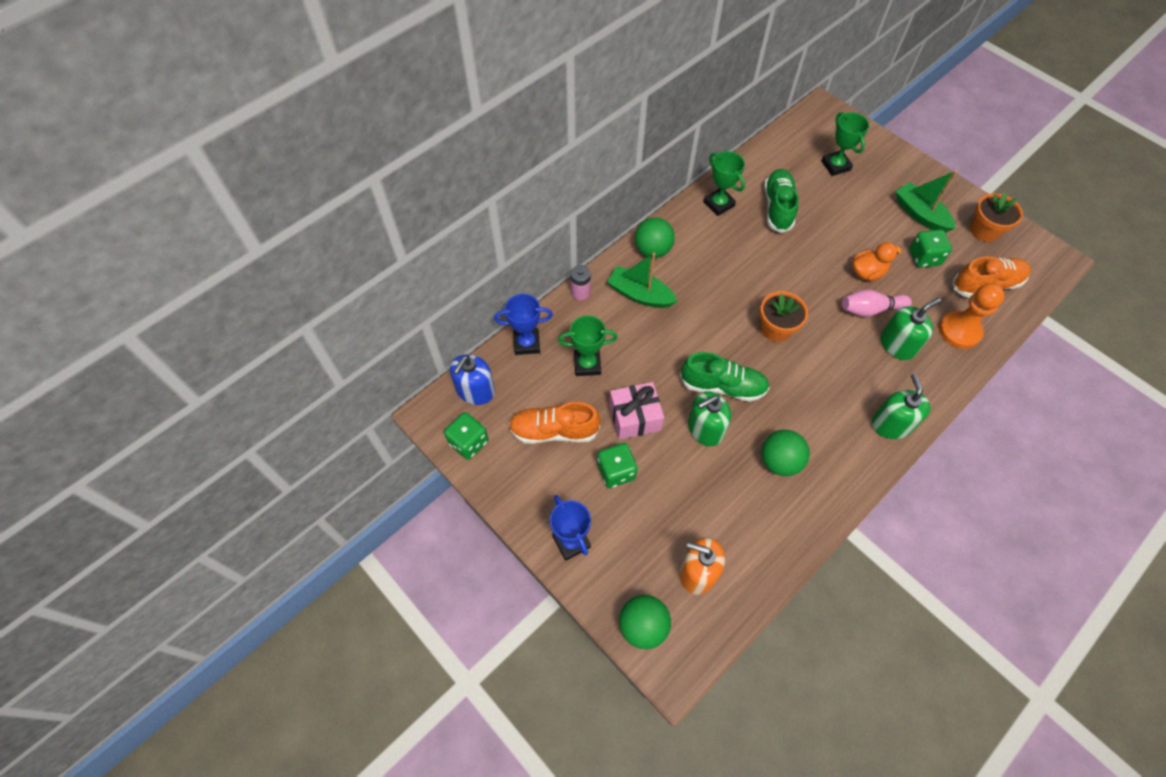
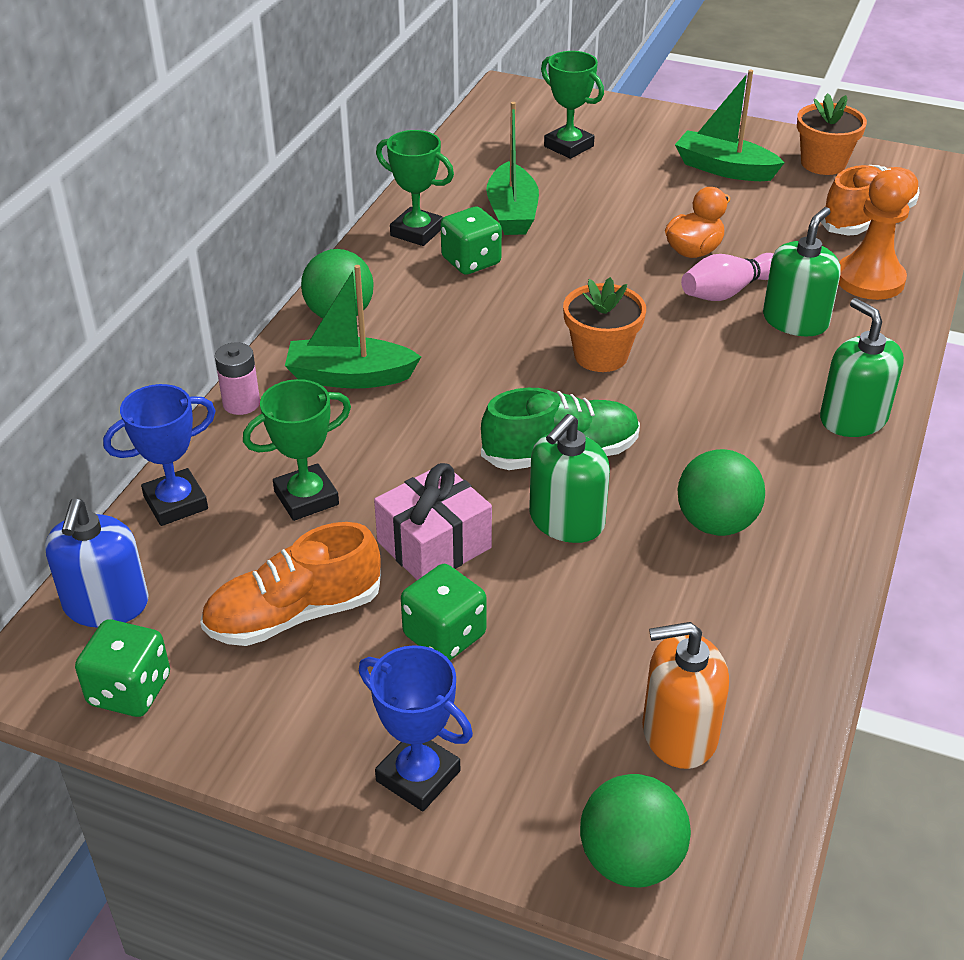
camera: 25 degrees left, 20 degrees down
(778, 207) = (512, 213): green shoe -> green boat
(924, 257) = (762, 213): green dice -> green dice (471, 261)

